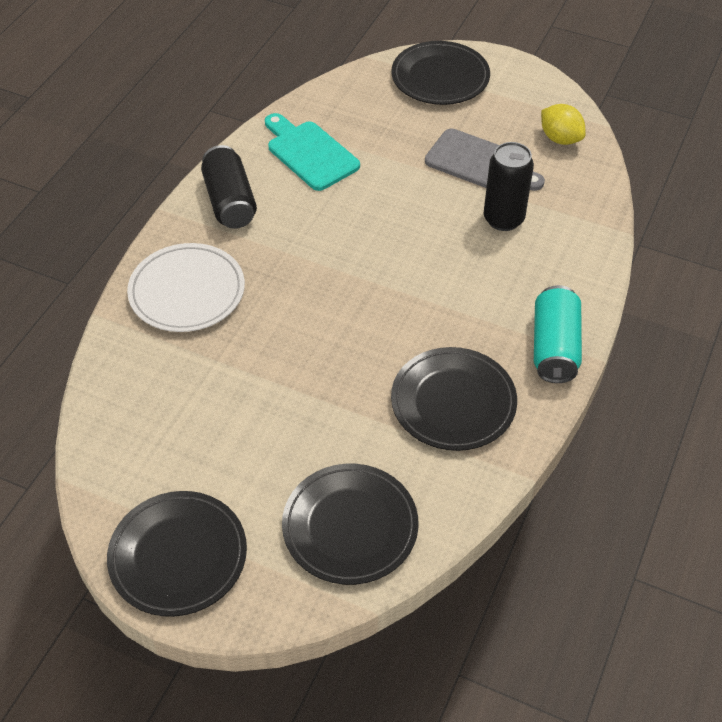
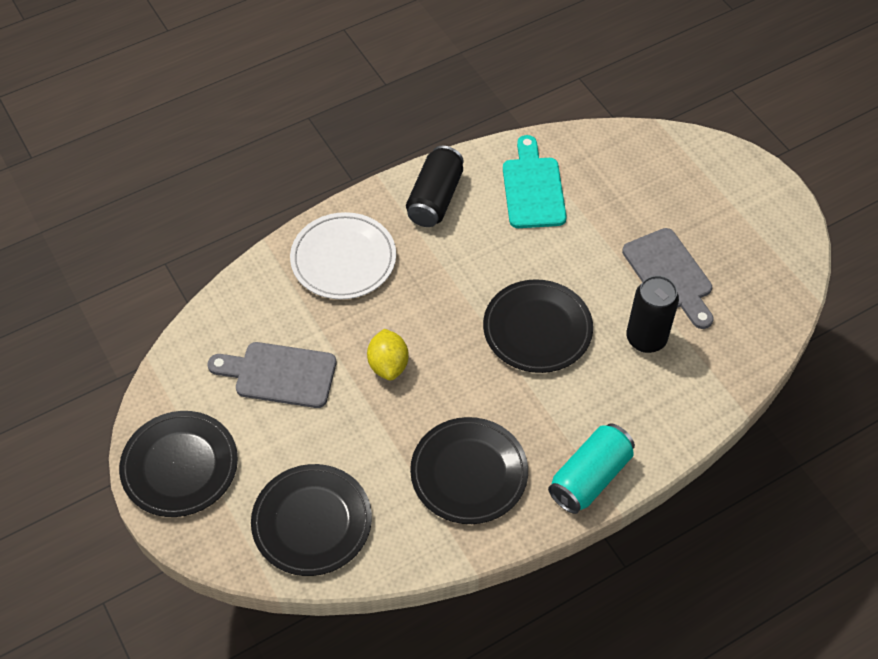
camera: 35 degrees right, 5 degrees up
(209, 419) = (279, 374): none -> grey cutting board
(440, 77) = (705, 173): black plate -> black plate (537, 329)
(560, 139) = (763, 291): yellow lemon -> yellow lemon (388, 365)

